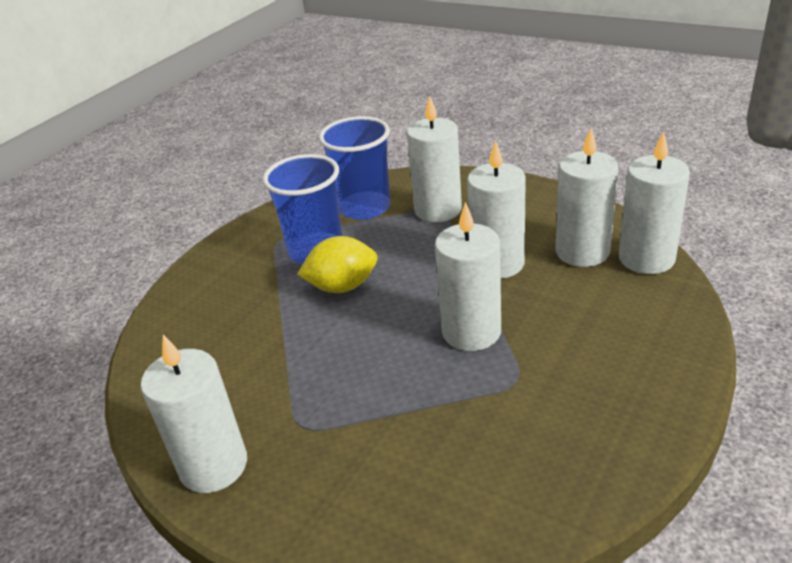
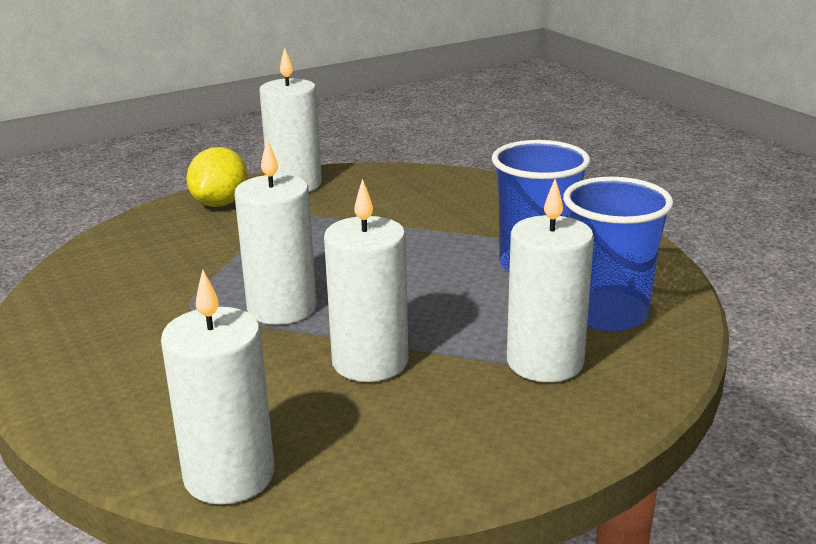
camera: 115 degrees right, 10 degrees down
(342, 286) = (447, 265): yellow lemon -> yellow lemon (220, 203)
(582, 252) = (311, 431): white candle -> none

